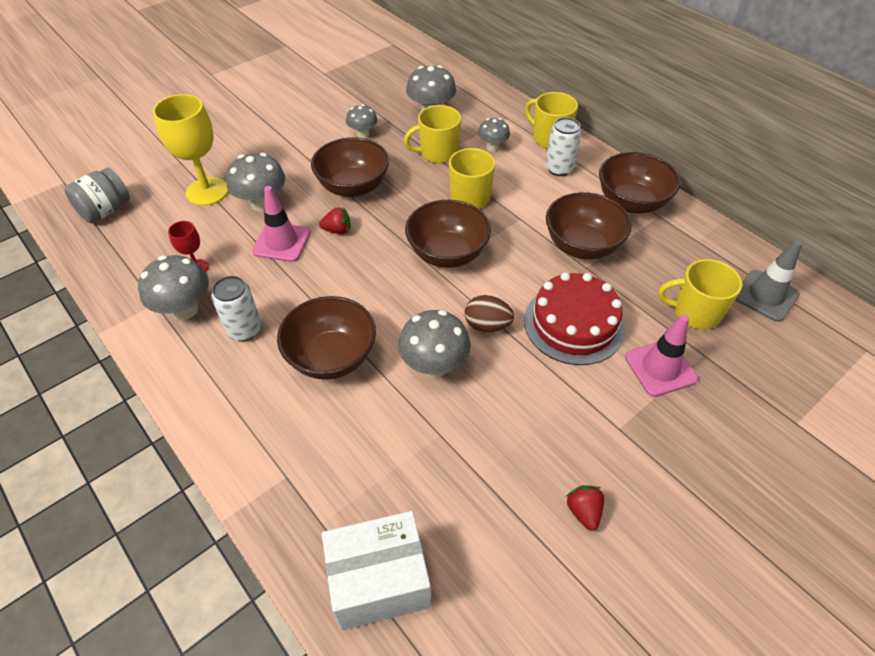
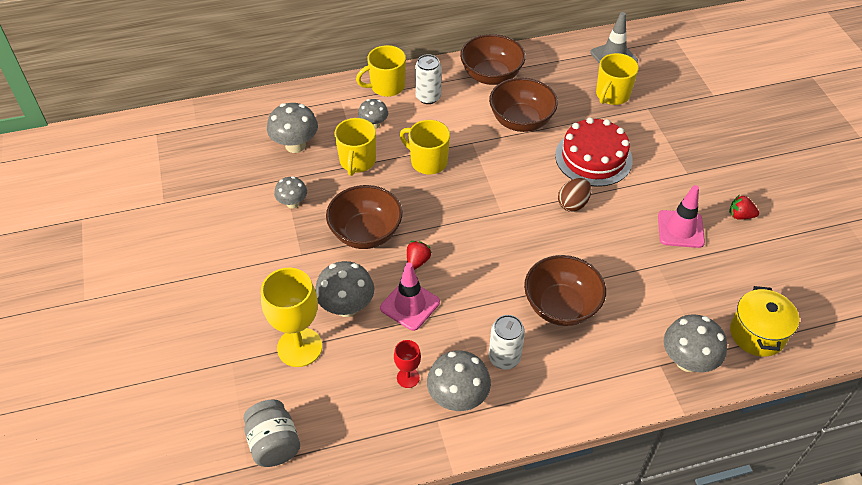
camera: 65 degrees left, 0 degrees up
(379, 581) = (757, 334): white box -> yellow pot
(434, 366) = (597, 247): grey mushroom -> grey mushroom (687, 361)
(447, 253) = (486, 199): brown bowl -> none
(660, 368) = (650, 133): pink traffic cone -> pink traffic cone (680, 229)

